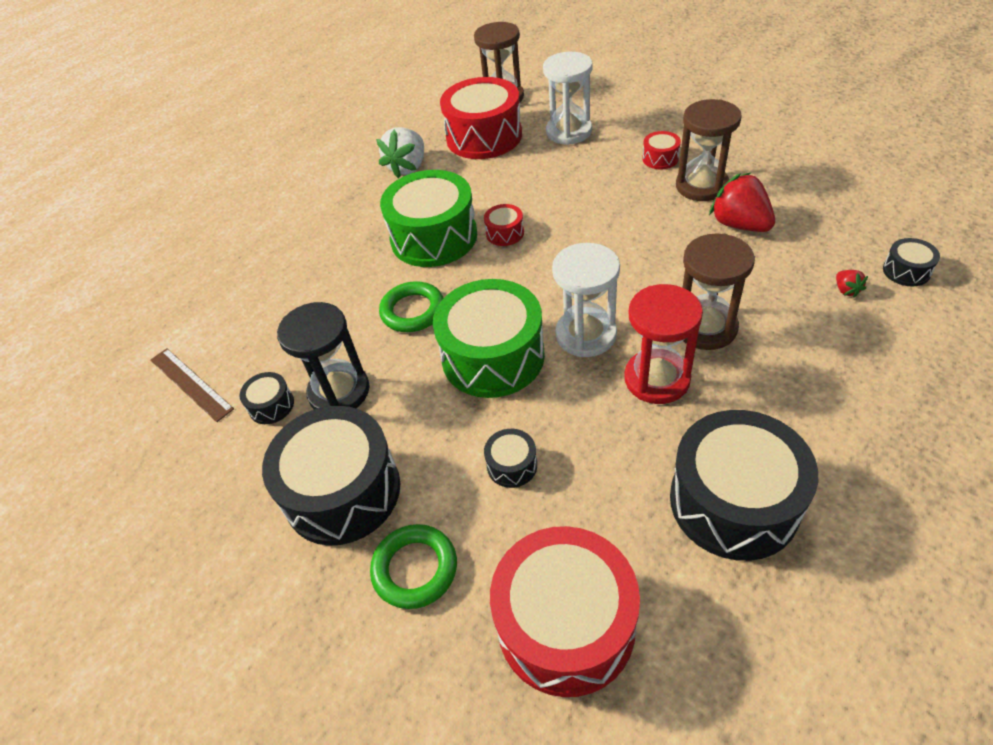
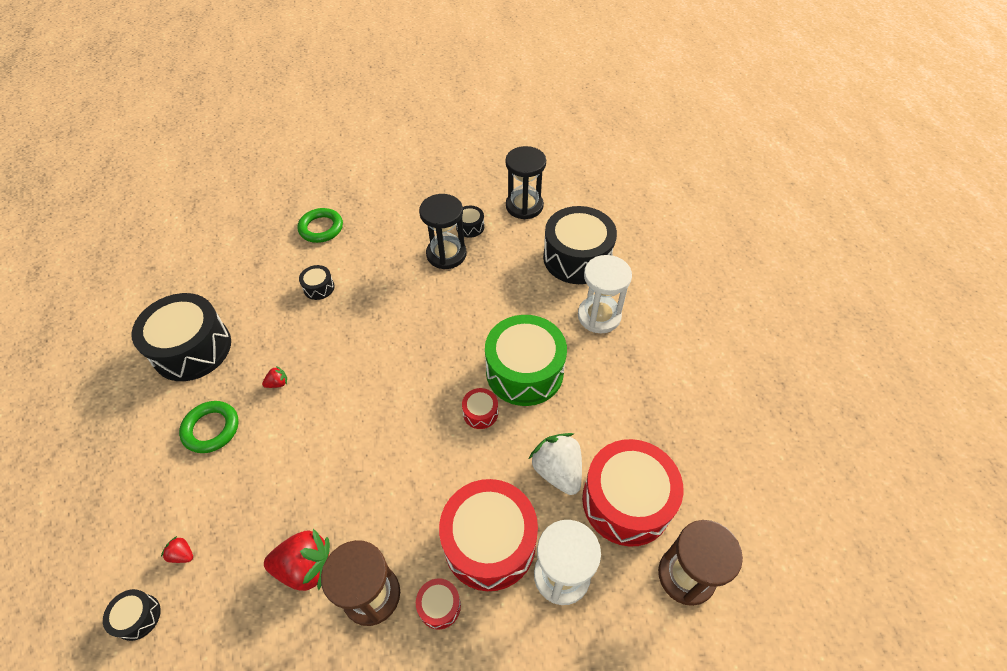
camera: 125 degrees right, 5 degrees up
(190, 384) = (524, 206): brown ruler -> black hourglass
(342, 491) = (386, 226): black drum -> black drum (577, 258)
(408, 167) = (635, 414): white strawberry -> white strawberry (557, 471)
(413, 311) = (467, 316): green ring -> green ring (211, 429)
(493, 356) = (387, 327): green drum -> none
(565, 624) = (240, 255): red drum -> red drum (489, 542)
(586, 335) = (345, 379): white hourglass -> white hourglass (599, 316)
(657, 379) = (278, 383): red hourglass -> red strawberry
(705, 327) = (271, 441): brown hourglass -> none

